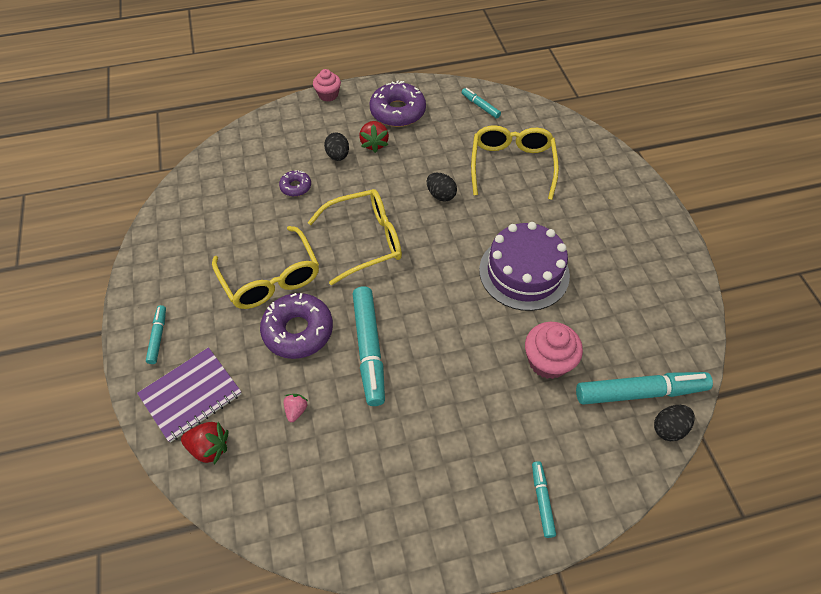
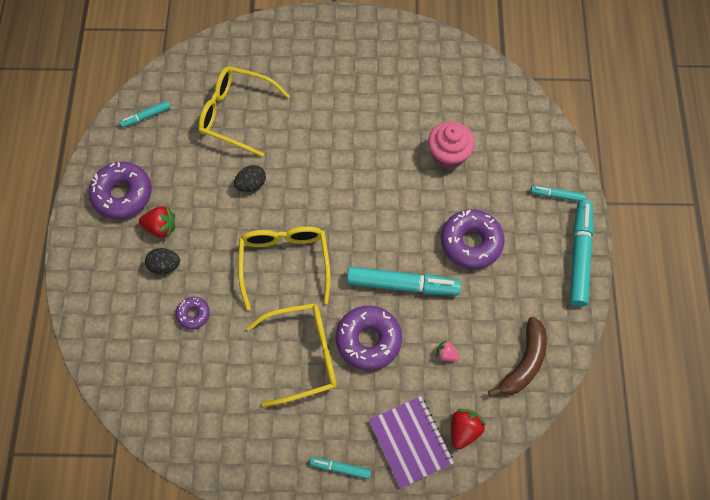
camera: 75 degrees left, 10 degrees up
(302, 500) = (524, 363): none -> brown banana
(328, 95) = (67, 258): pink cupcake -> none
(441, 409) = (471, 243): none -> purple donut
(524, 272) = (360, 143): purple cake -> none
(640, 392) = (489, 102): turquoise marker -> turquoise marker (579, 256)
(668, 428) = (521, 96): black egg -> none

